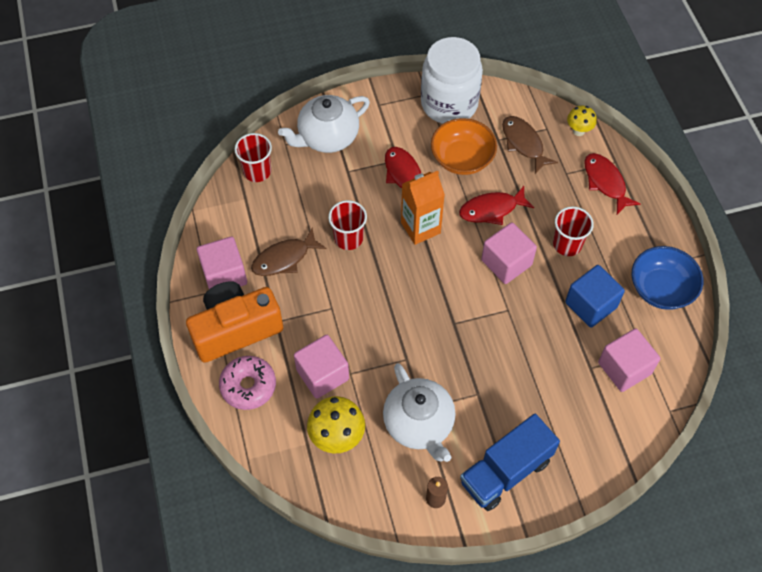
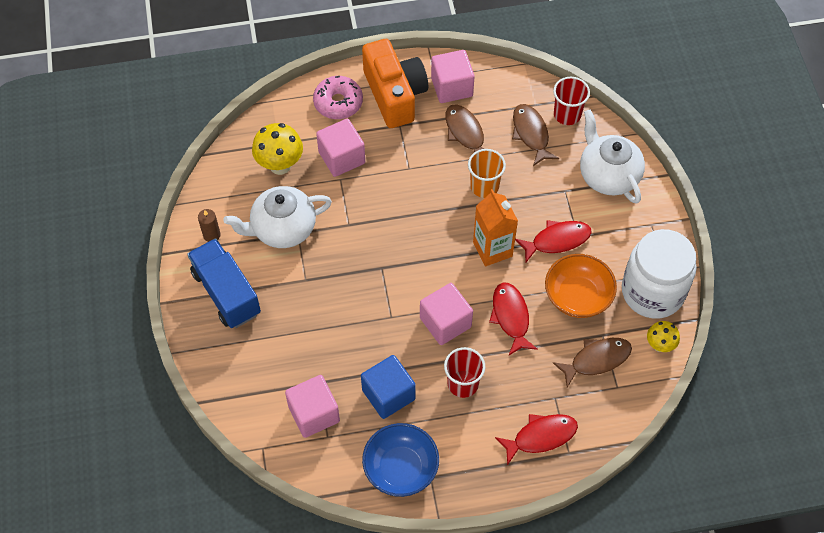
camera: 95 degrees right, 0 degrees up
(282, 201) = (531, 134): none -> brown fish
(348, 238) = (484, 186): red cup -> orange cup
(578, 131) = (613, 420): yellow mushroom -> yellow mushroom (659, 345)

